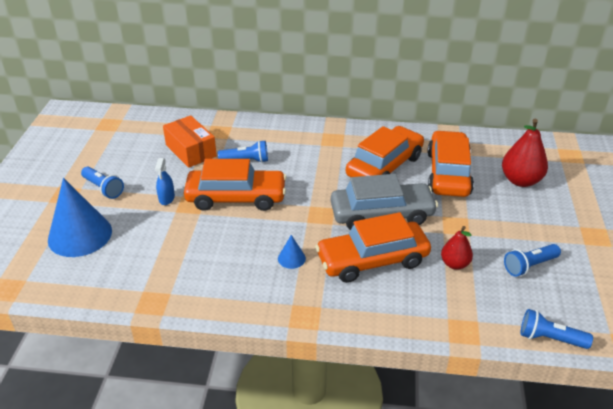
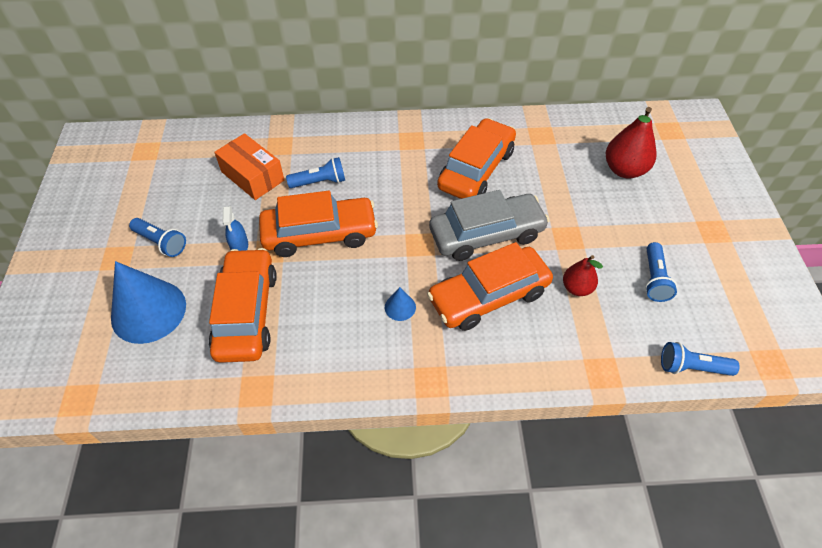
camera: 10 degrees left, 15 degrees up
(448, 173) = (547, 170): orange car -> orange car (246, 313)
(529, 266) = (654, 279): blue flashlight -> blue flashlight turned 45 degrees counterclockwise

